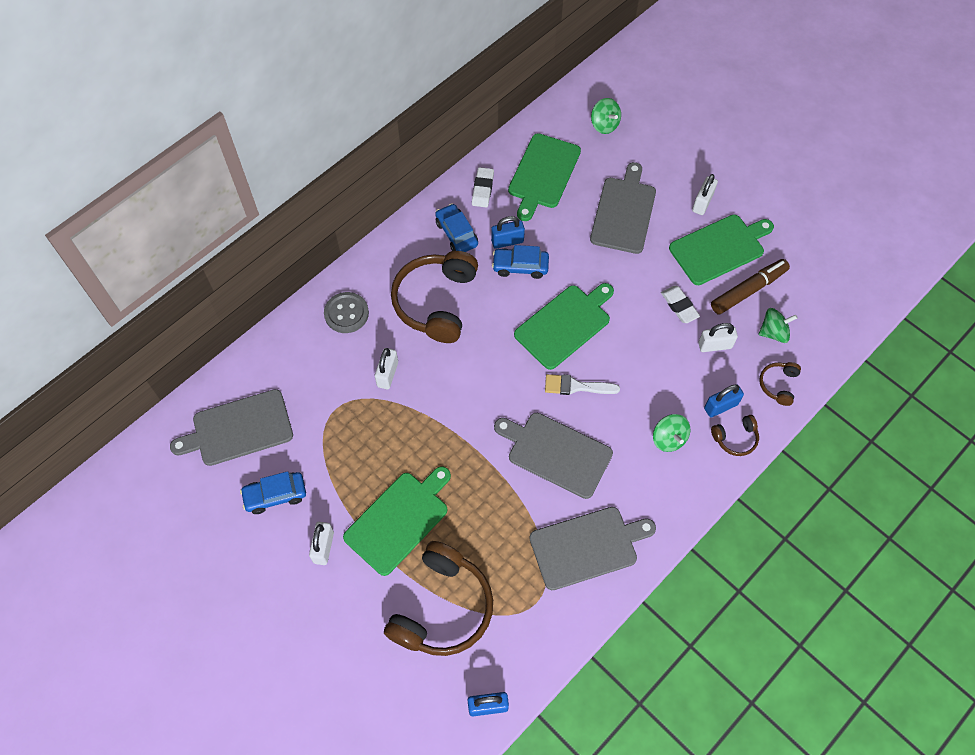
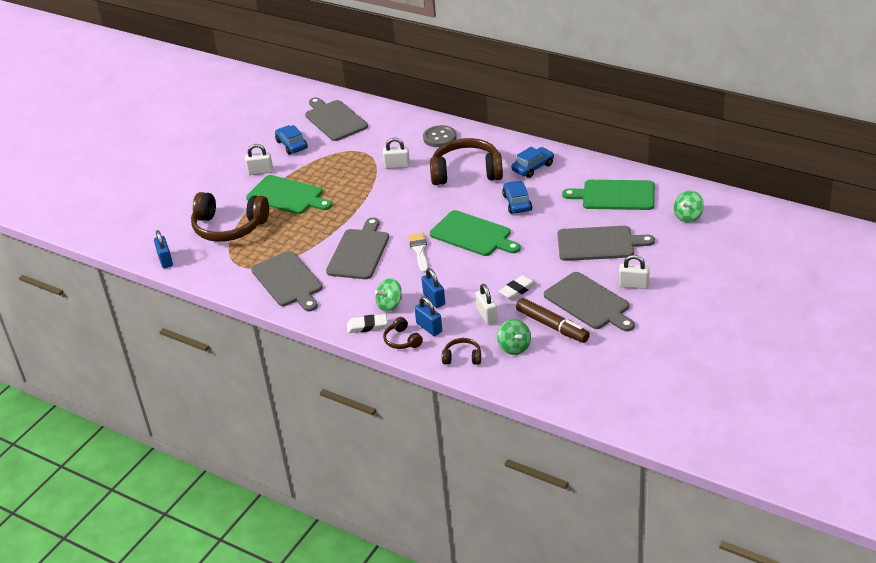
camera: 80 degrees right, 25 degrees down
(483, 189) = (582, 170): white eraser -> white eraser (367, 326)
(507, 241) = (538, 192): blue padlock -> blue padlock (434, 299)
(719, 248) = (589, 303): green cutting board -> grey cutting board

